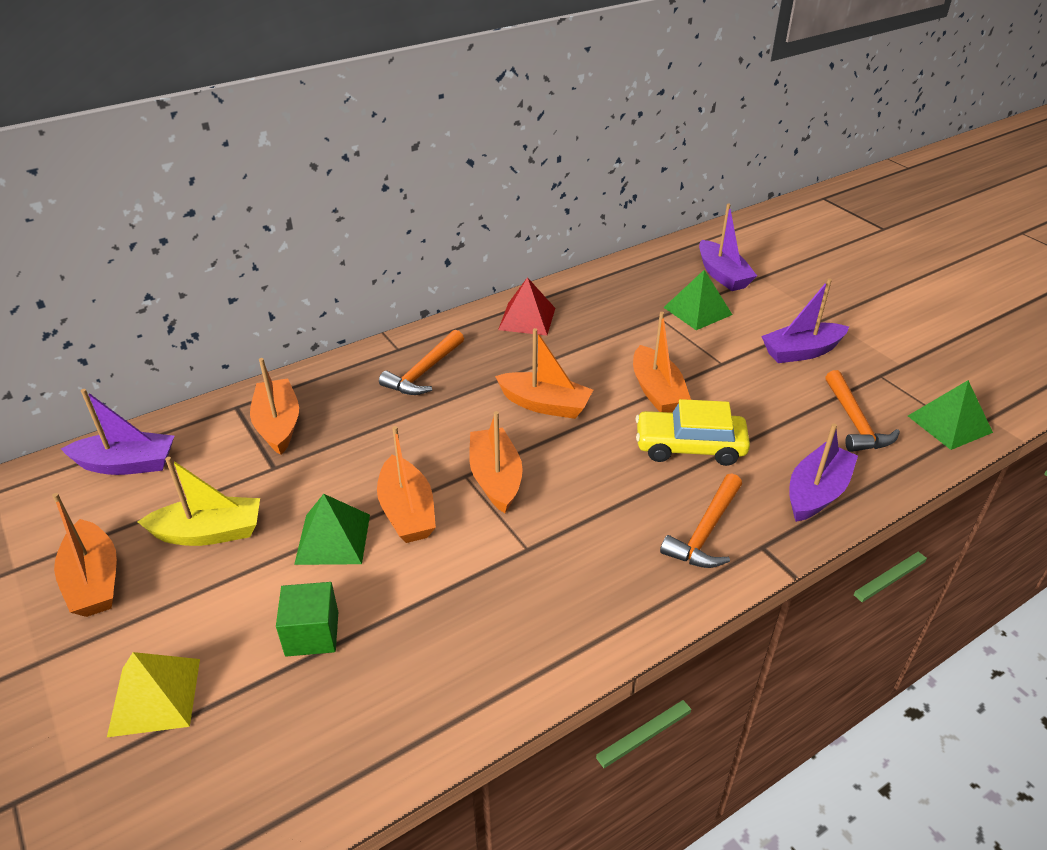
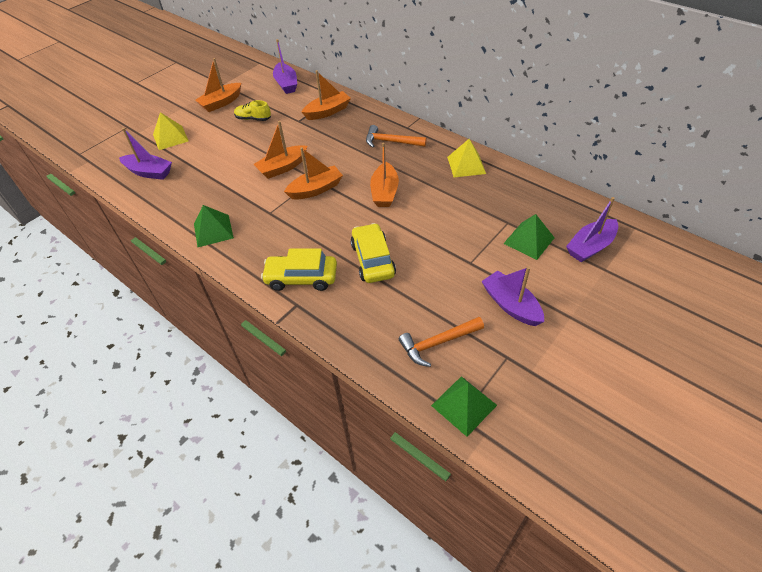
camera: 75 degrees right, 10 degrees up
(209, 532) = (253, 119): yellow boat -> yellow shoe
(312, 634) = (205, 164): green cube -> none
(333, 539) = (259, 152): green pyramid -> green pyramid (213, 230)
(527, 318) = (466, 165): red pyramid -> yellow pyramid
(657, 391) = (421, 236): orange boat -> none
(706, 531) = (301, 278): orange hammer -> yellow car
(816, 492) = (353, 326): purple boat -> purple boat (149, 172)

